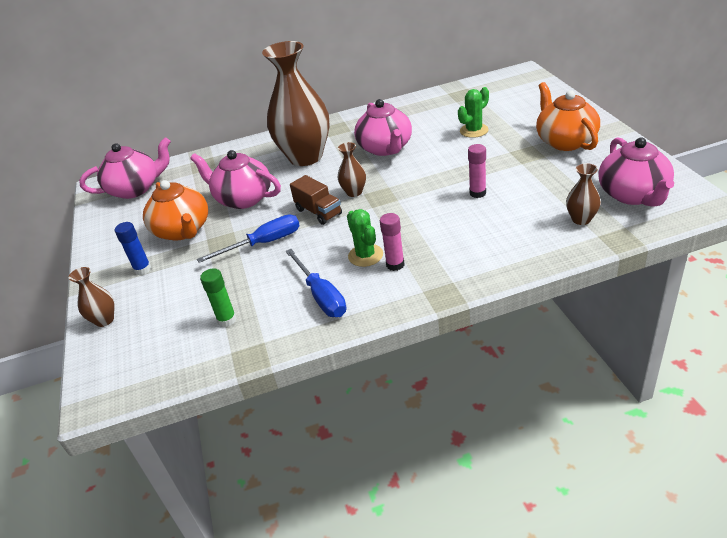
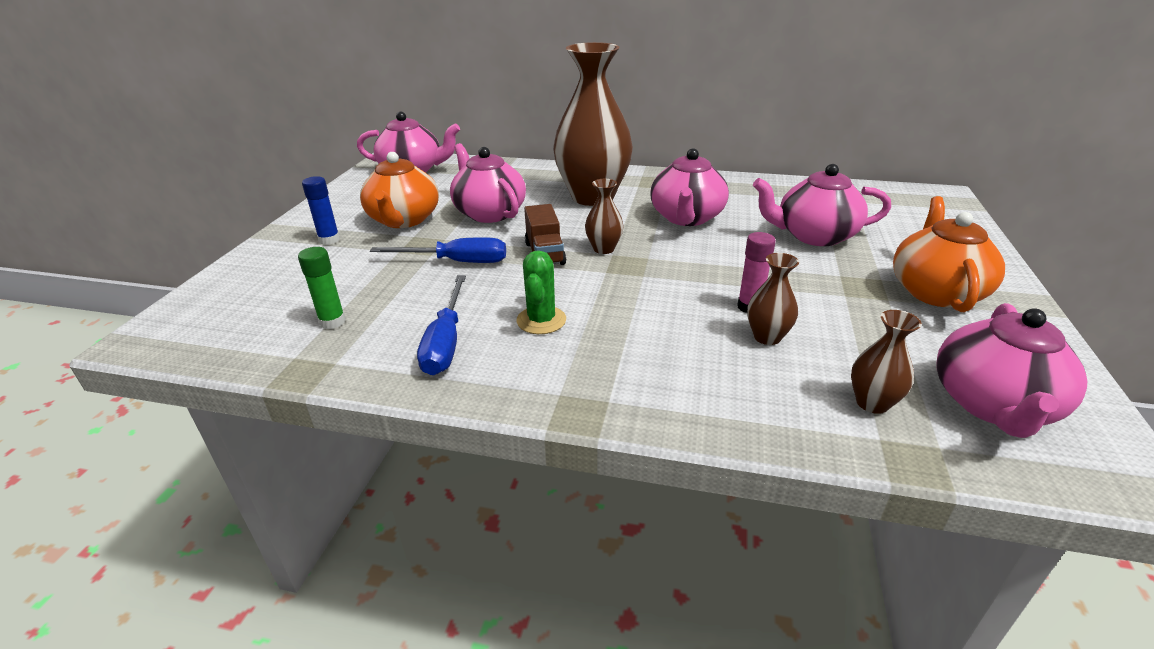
camera: 25 degrees right, 5 degrees down
(104, 320) = (243, 270): brown vase -> brown vase (767, 337)
(395, 265) = (562, 346): pink glue stick -> none
(474, 130) = (814, 236): green cactus -> pink teapot

